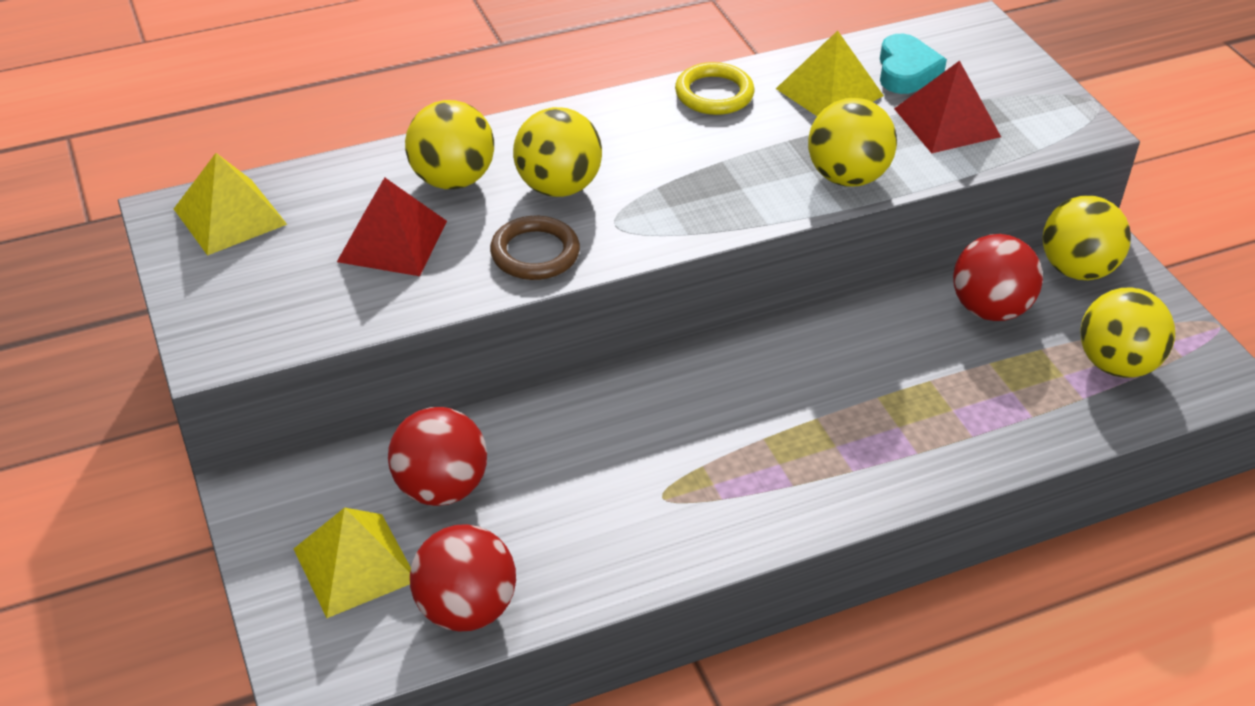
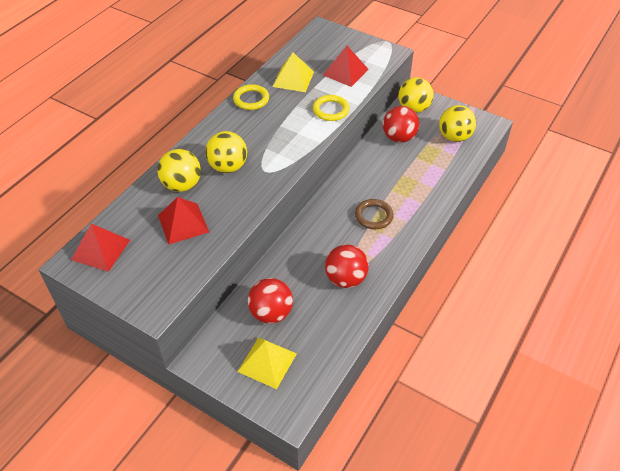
camera: 35 degrees left, 5 degrees up
(229, 216) = (100, 249): yellow pyramid -> red pyramid
(466, 608) = (324, 352): red ball -> red ball (345, 279)
(535, 253) = (245, 198): brown ring -> brown ring (374, 216)
(847, 177) = (331, 110): yellow ball -> yellow ring
(906, 71) = (313, 58): turquoise heart -> none

